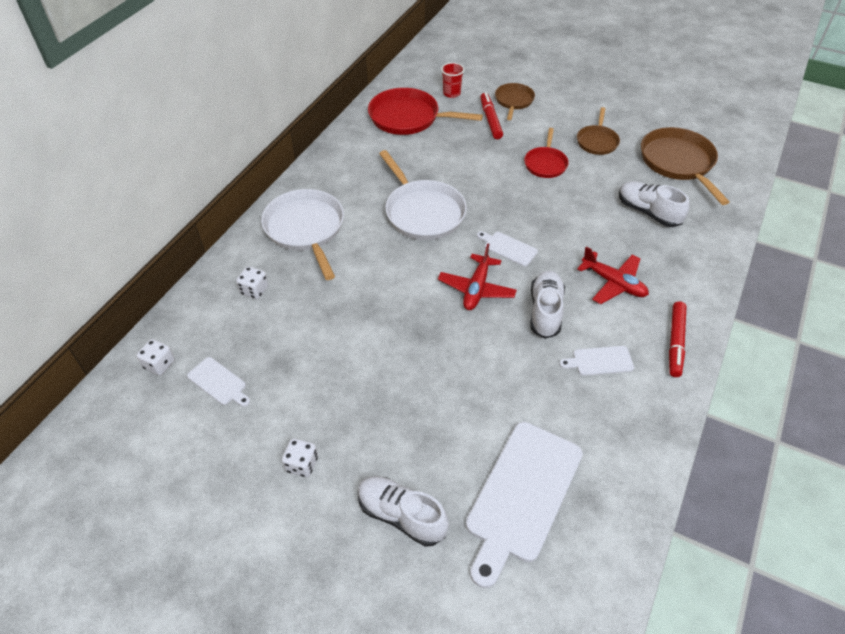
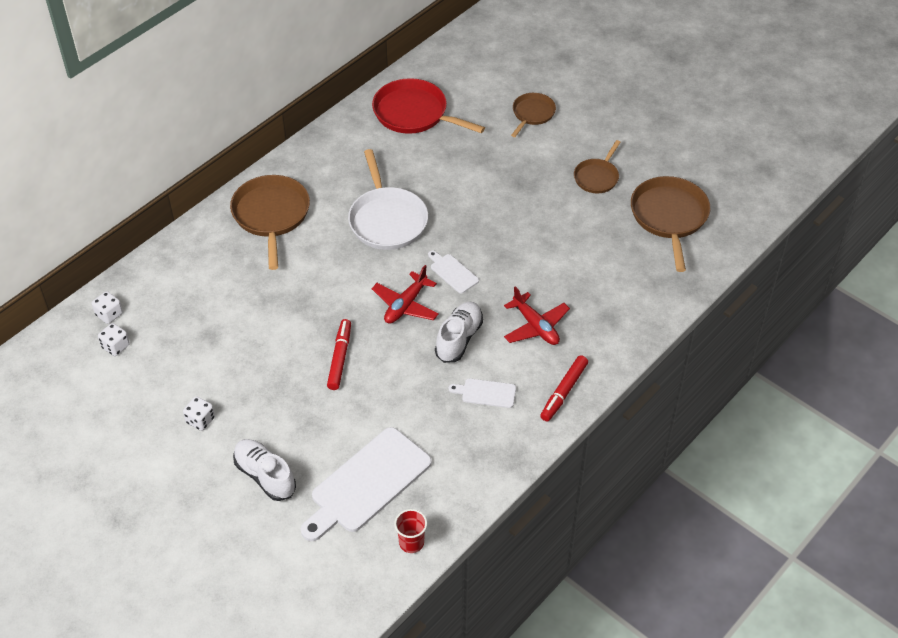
camera: 15 degrees right, 0 degrees up
(219, 382) = (153, 340): white cutting board -> none
(254, 290) = (207, 265): white dice -> white dice (115, 346)
(305, 229) = (271, 215): white pan -> brown pan
(451, 93) = (471, 92): red cup -> red cup (411, 542)
(490, 120) = (498, 131): red marker -> red marker (340, 358)
(545, 164) = (531, 192): red pan -> none
(648, 212) = (607, 264): white shoe -> none

